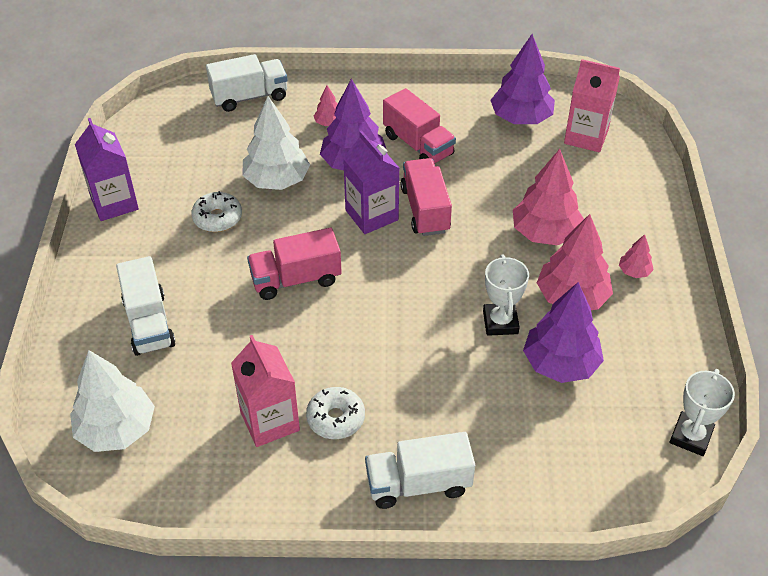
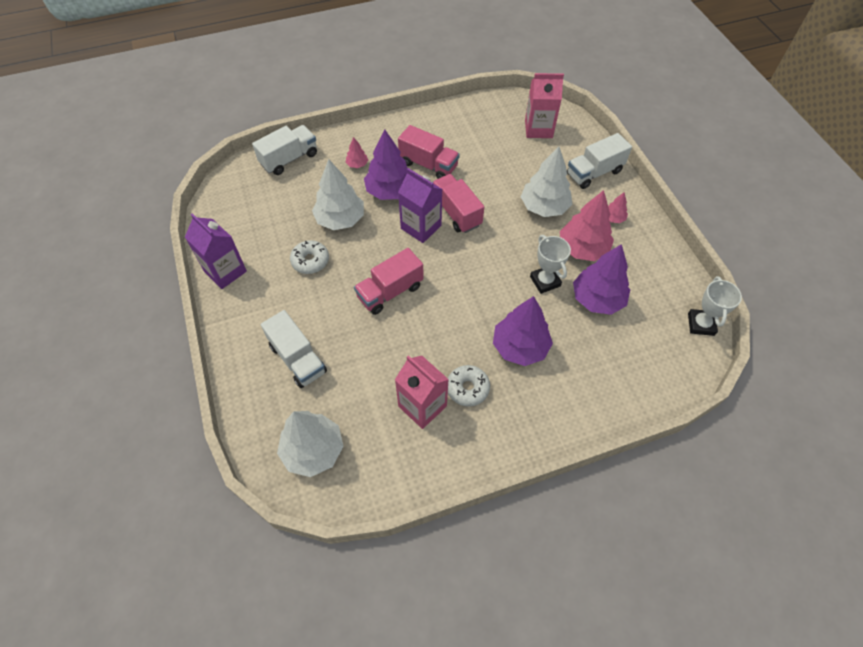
camera: 20 degrees left, 10 degrees up
(418, 484) = (546, 417): white truck -> white truck (594, 173)
(521, 118) = (489, 126): purple tree -> purple tree (520, 347)
(545, 233) = (544, 207): pink tree -> white tree

